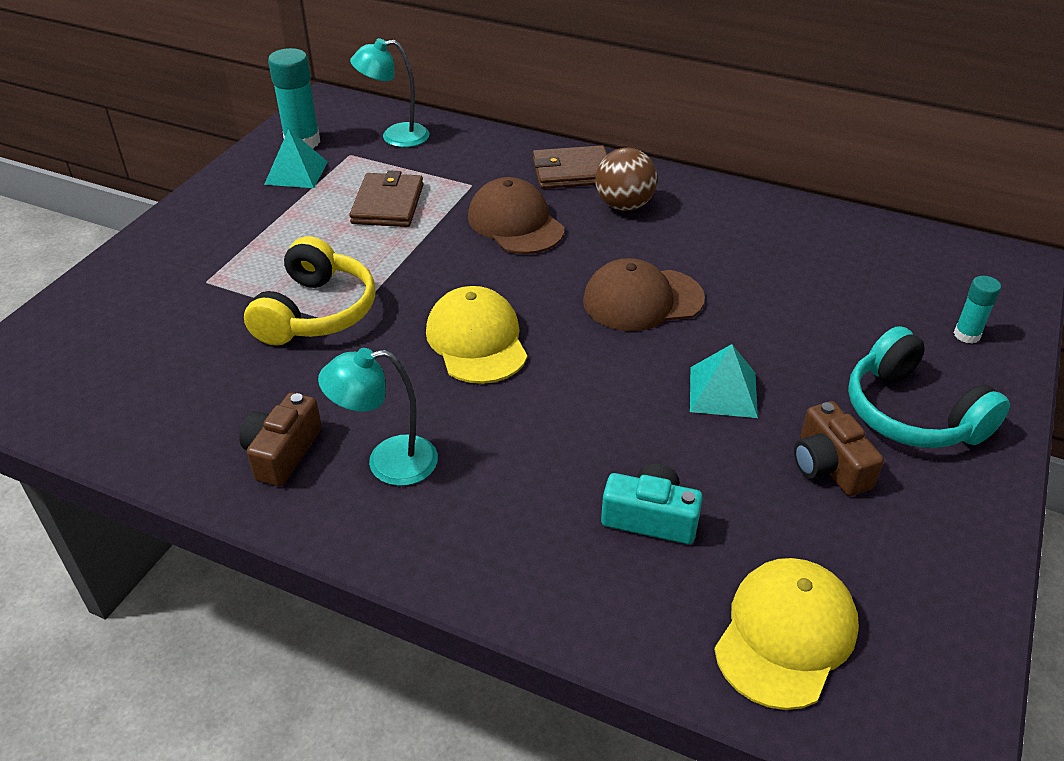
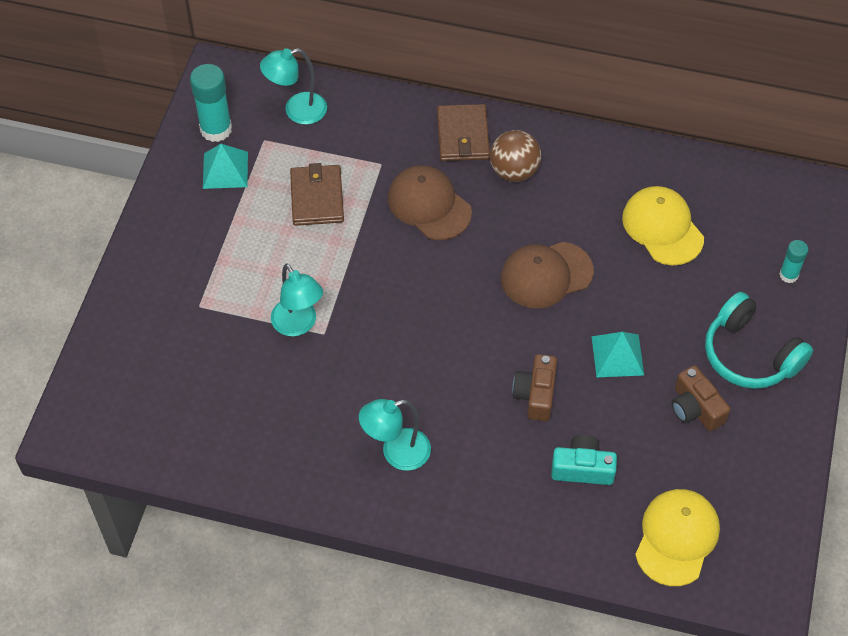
camera: 10 degrees left, 15 degrees up
(282, 452) = (320, 456): brown camera -> brown camera (536, 394)
(316, 312) = (298, 325): yellow headphones -> turquoise lamp
(476, 340) = (429, 334): yellow cap -> yellow cap (662, 228)
(572, 172) = (463, 135): brown wallet -> brown wallet turned 75 degrees counterclockwise

